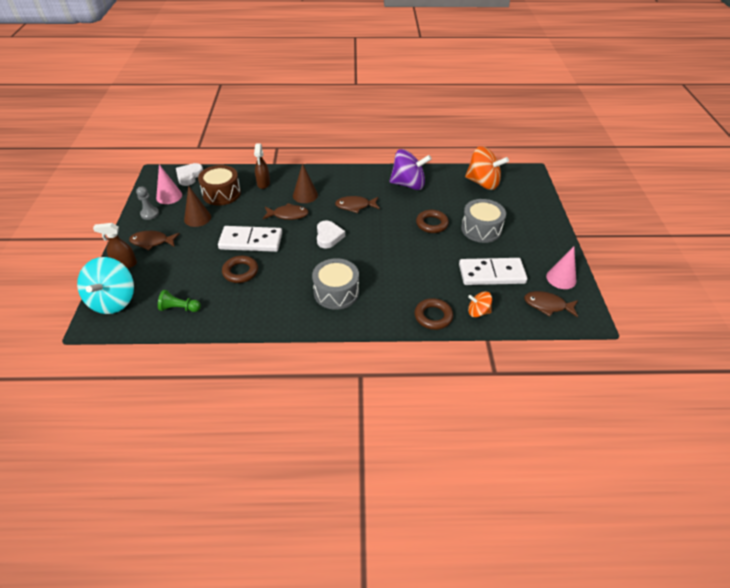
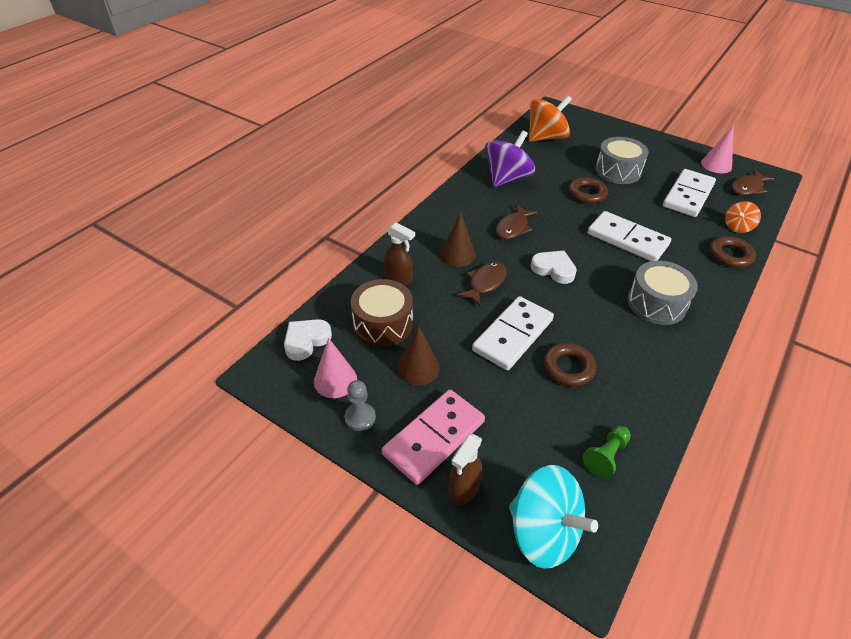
camera: 55 degrees left, 0 degrees up
(152, 242) = (434, 438): brown fish -> pink domino
(189, 176) = (306, 341): white heart -> white heart turned 75 degrees clockwise
(396, 259) = (627, 239): none -> white domino

